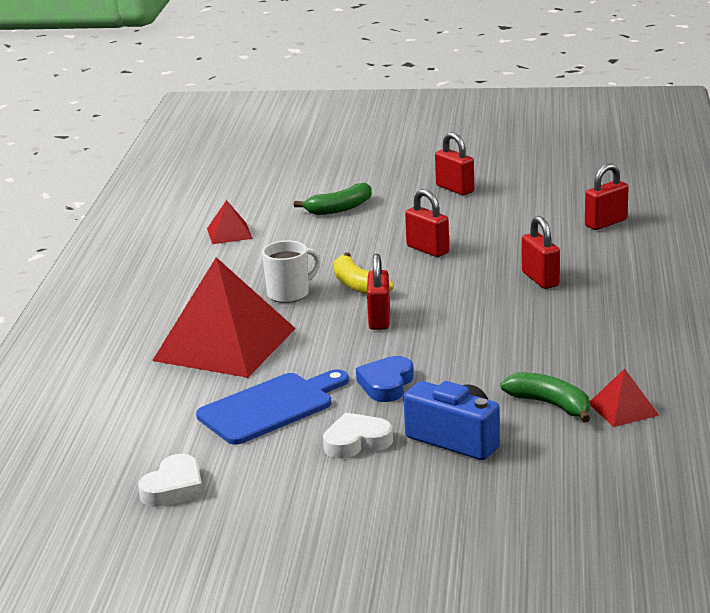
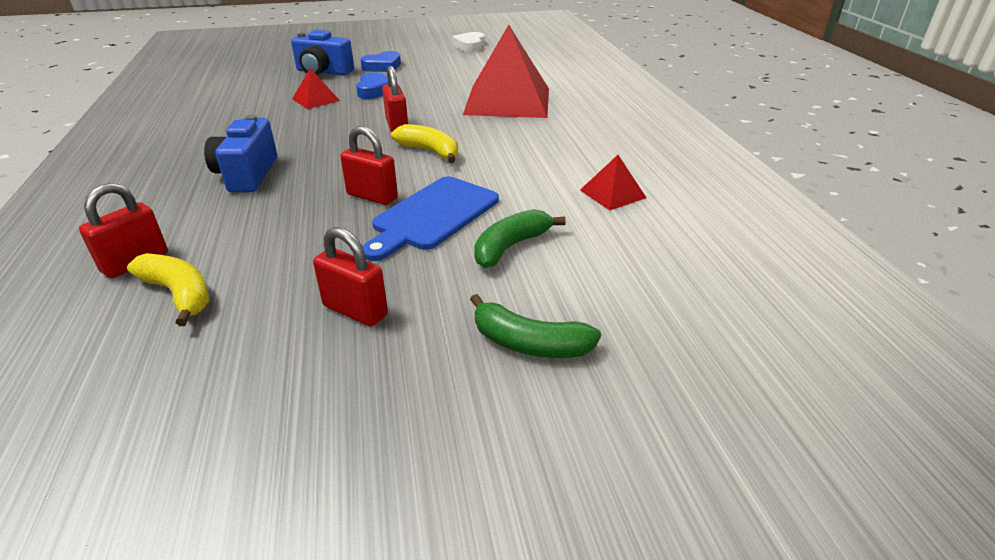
camera: 160 degrees right, 10 degrees up
(271, 407) = (445, 75): blue cutting board -> blue cutting board (432, 216)
(289, 294) = (488, 138): white mug -> none
(356, 442) = (383, 66): white heart -> blue heart
(540, 279) = (247, 175): red padlock -> blue camera
(550, 405) = (261, 90): green banana -> green banana (529, 343)
(566, 204) = (179, 294): none -> yellow banana
(623, 409) = (211, 92): red pyramid -> red pyramid (315, 99)

